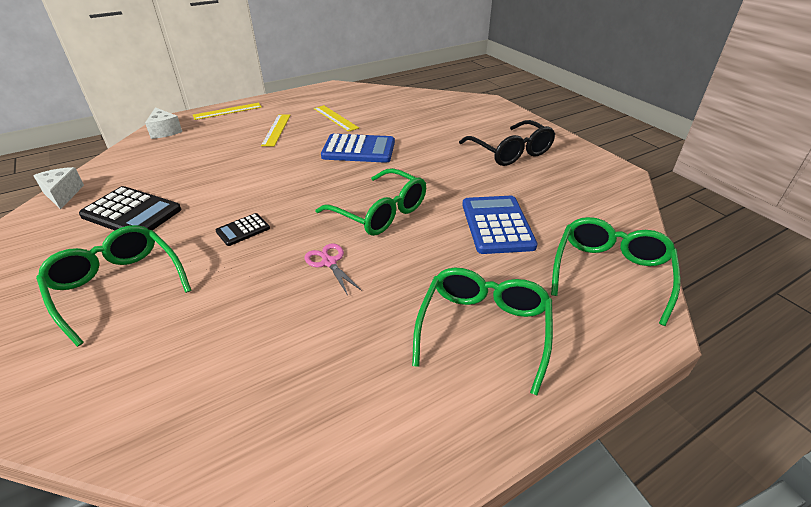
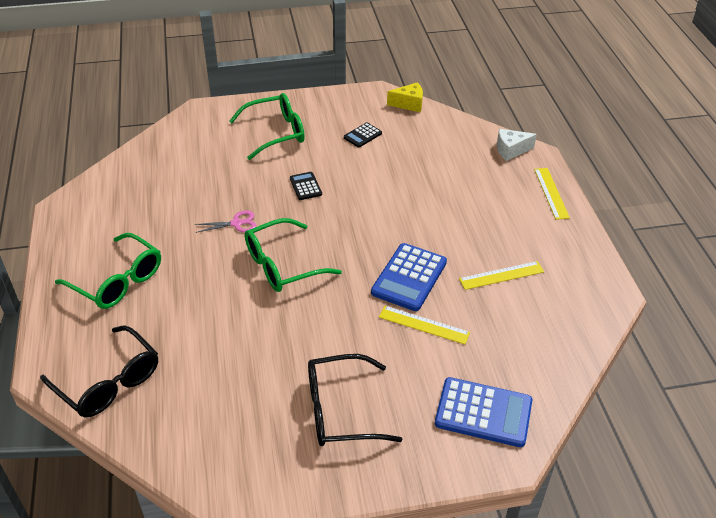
camera: 110 degrees right, 5 degrees up
(63, 194) = (409, 104): white cheese -> yellow cheese
(132, 213) = (362, 135): black calculator -> black calculator, size x0.53
(276, 130) = (485, 224): yellow ruler -> yellow ruler (424, 325)
(497, 225) = (216, 336): blue calculator -> blue calculator (483, 412)
(610, 273) = (109, 382): green glasses -> black glasses

